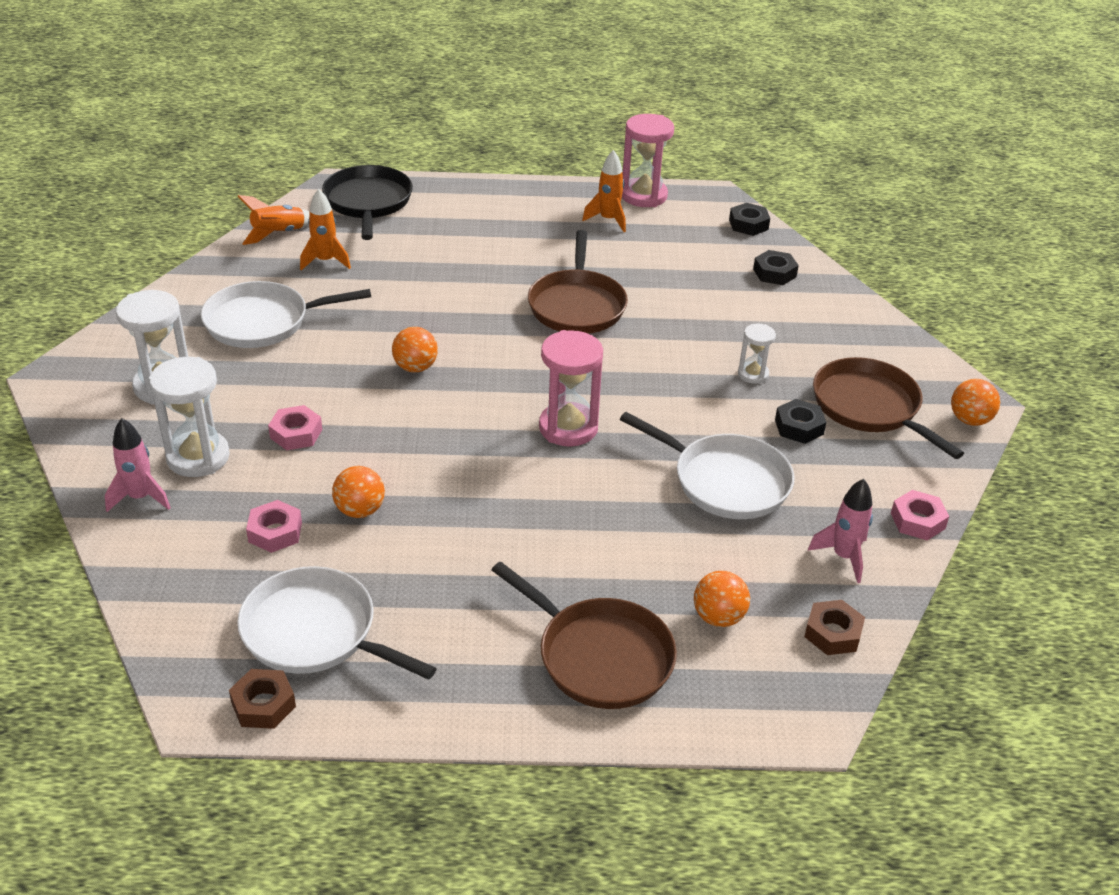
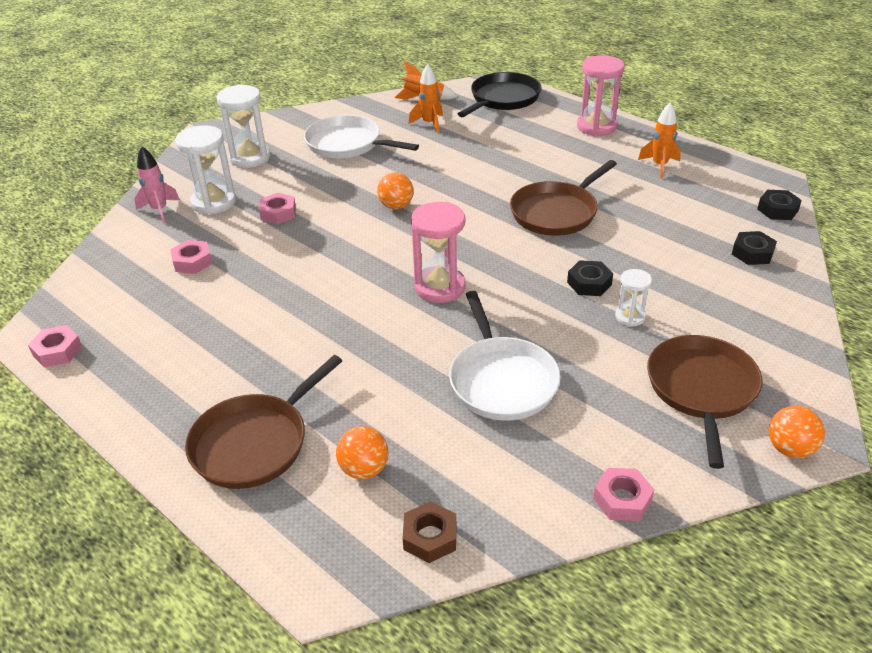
camera: 45 degrees right, 0 degrees up
(263, 704) = (57, 351): brown nut -> pink nut
(315, 632) = (134, 328): white pan -> none
(360, 510) = (250, 273): orange ball -> none
(600, 656) = (254, 443): brown pan -> brown pan turned 45 degrees clockwise
(644, 196) = (711, 159): pink hourglass -> pink hourglass (596, 127)
(799, 427) = (616, 373): black nut -> black nut (589, 283)
(843, 557) = (518, 487): pink rocket -> none

